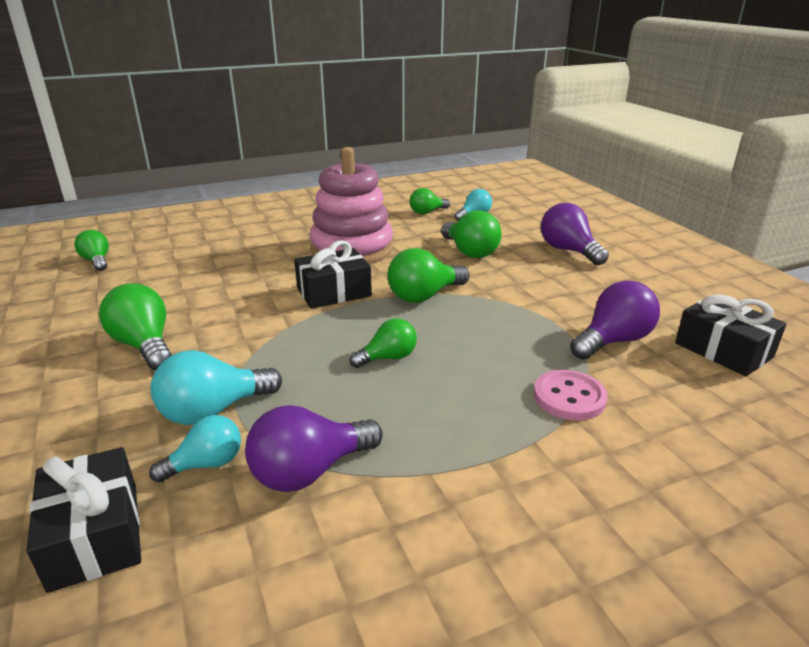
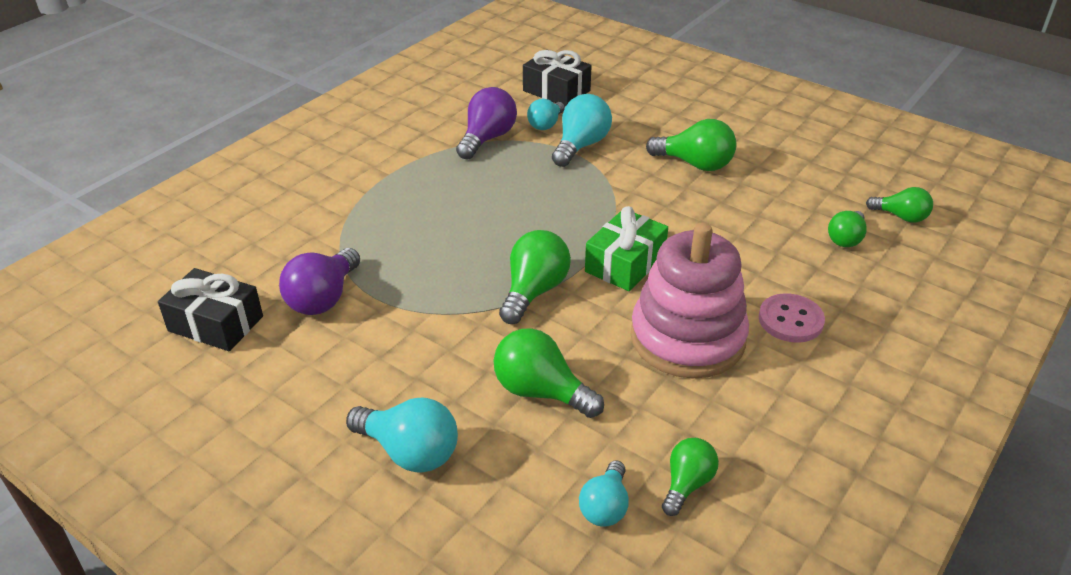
camera: 150 degrees right, 10 degrees up
(334, 292) = (625, 263): black gift -> green gift
(388, 358) = (507, 215): green light bulb -> green light bulb (846, 239)
(568, 251) = (409, 452): purple light bulb -> turquoise light bulb
(569, 397) = (350, 230): pink button -> pink button (790, 320)

